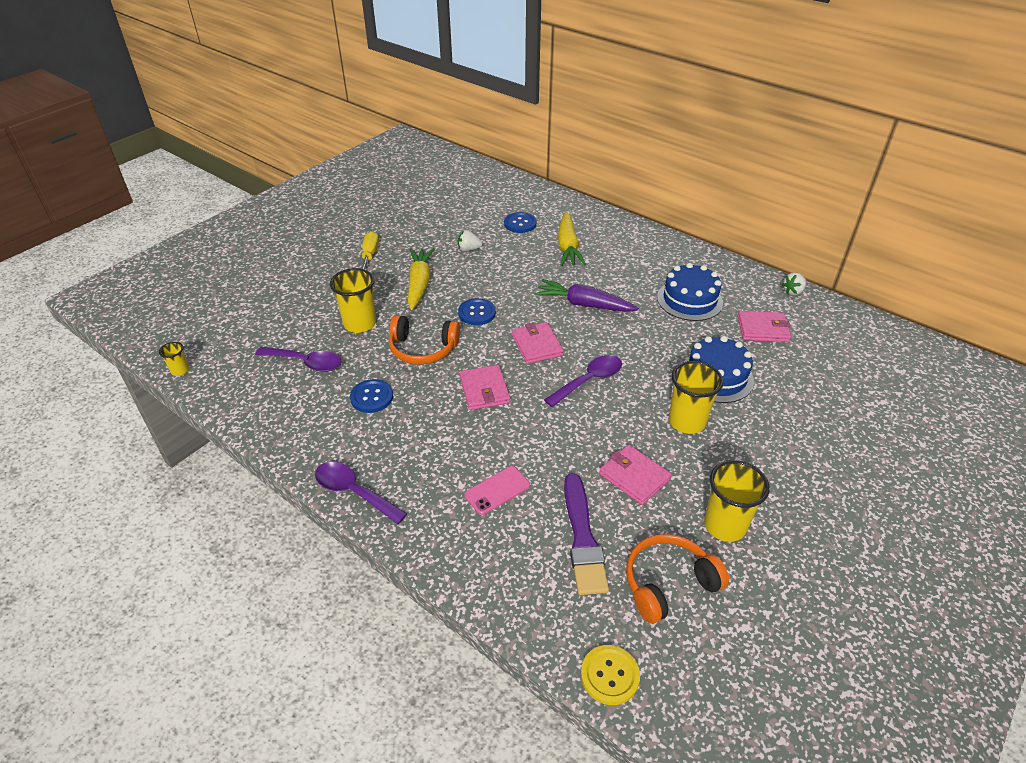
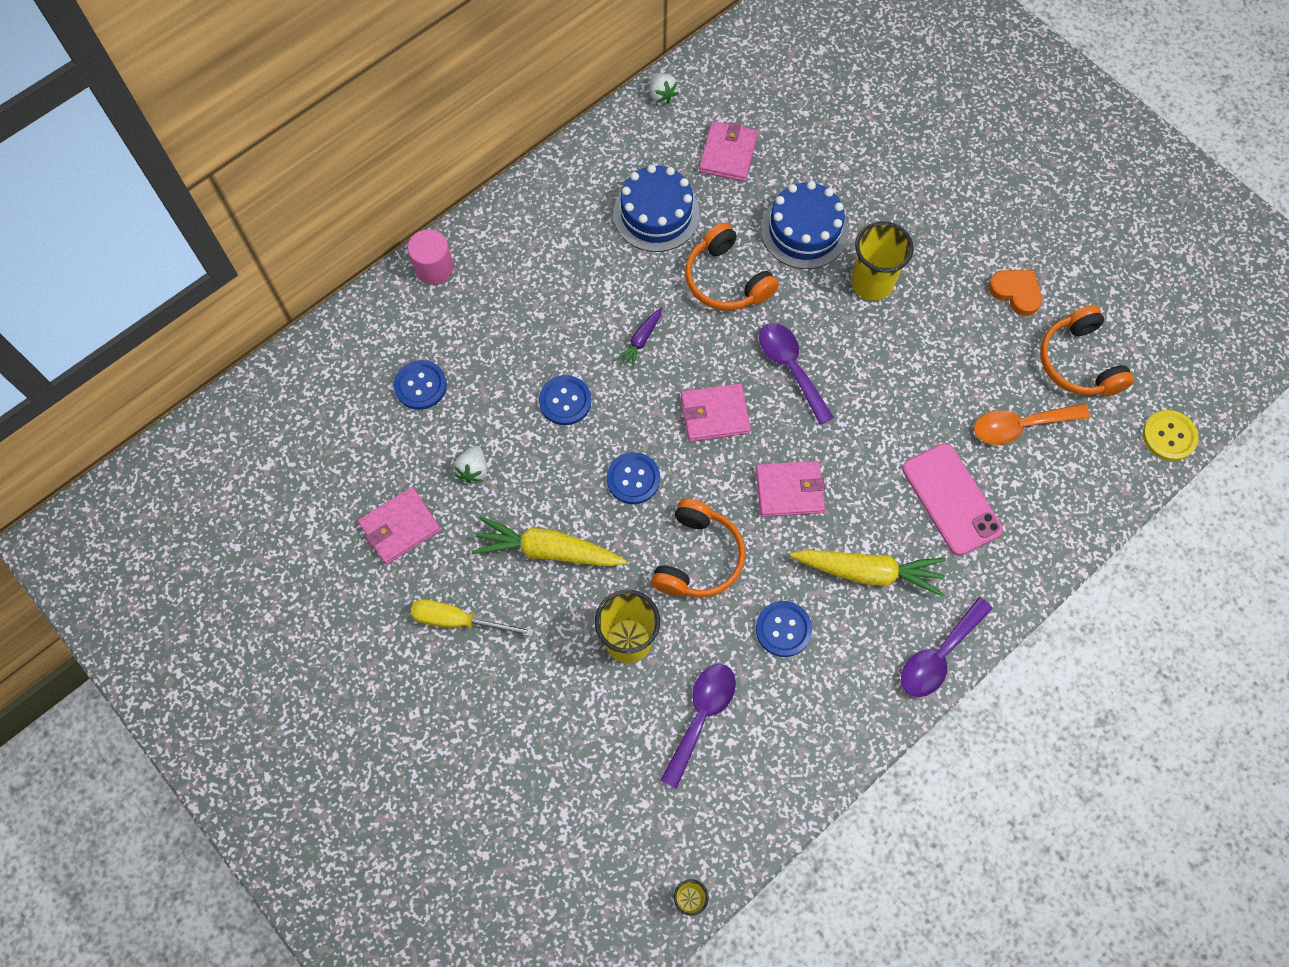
camera: 80 degrees left, 25 degrees up
(497, 490) = (951, 499): pink phone -> pink phone, size x1.56
(526, 278) = (565, 401): none -> blue button
(568, 247) = (500, 331): yellow carrot -> yellow carrot (868, 572)
(582, 538) = (1021, 426): purple brush -> orange spoon
(584, 304) = (641, 340): purple carrot -> purple carrot, size x0.51
(602, 218) = (434, 268): none -> pink cylinder
(634, 476) = (945, 357): pink wallet -> pink wallet (400, 527)
(651, 339) = (726, 280): none -> orange headphones
(725, 525) = (1016, 292): yellow cup -> orange heart

